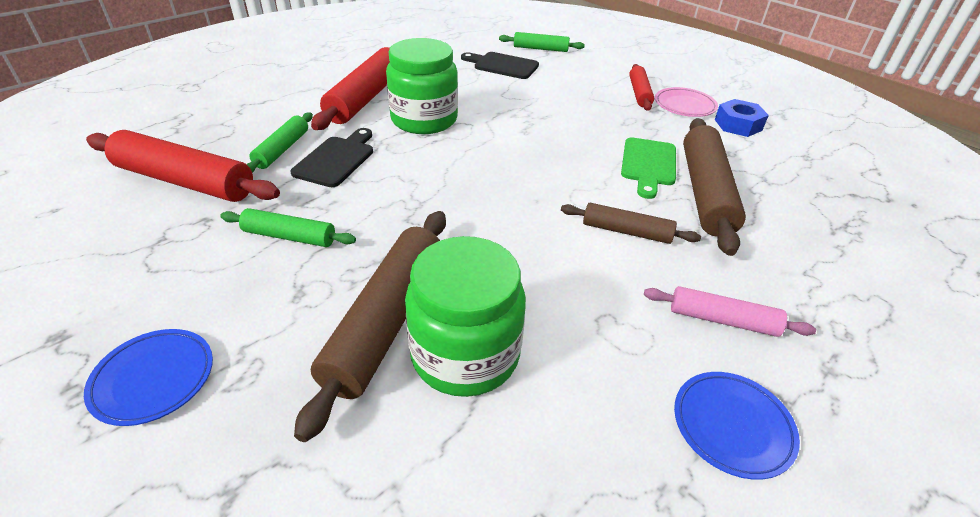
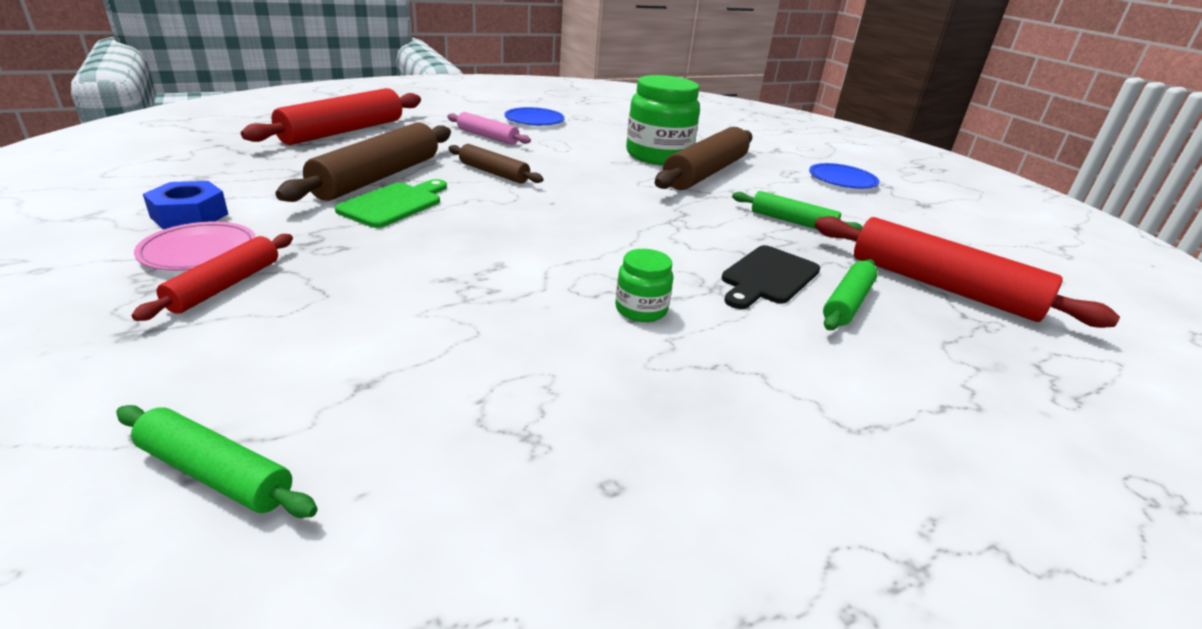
camera: 165 degrees left, 10 degrees down
(366, 98) = (741, 376): red rolling pin -> red rolling pin (343, 131)
(424, 120) = (641, 309): green jar -> green jar, size x0.48
(503, 65) = (399, 418): black cutting board -> none

